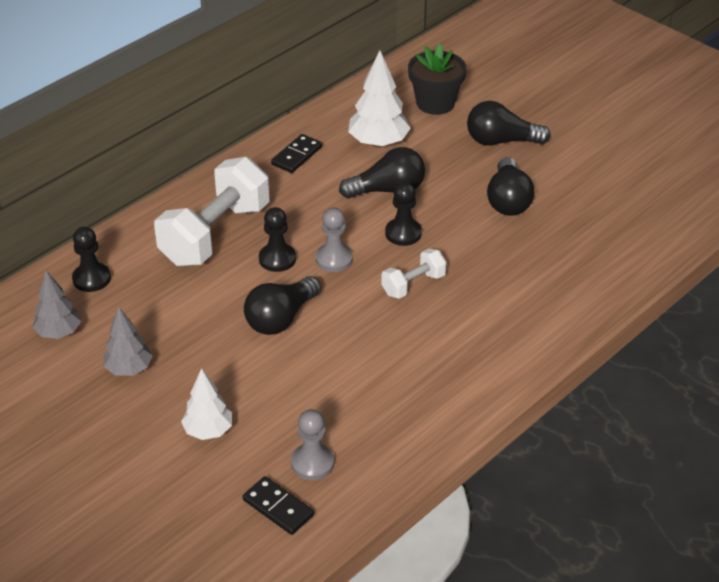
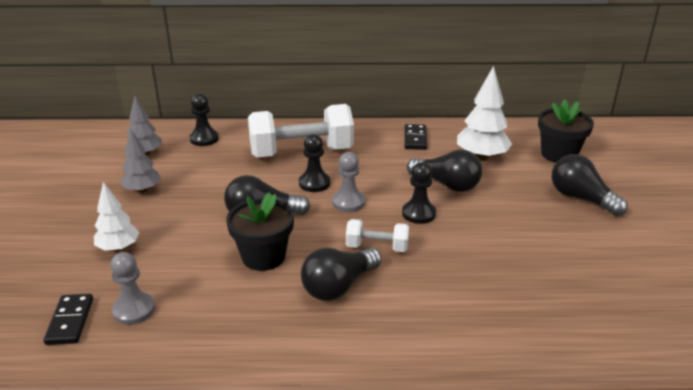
camera: 45 degrees right, 10 degrees down
(296, 156) = (415, 139): black domino -> black domino turned 75 degrees counterclockwise
(341, 352) = (263, 256): none -> black flower pot
(508, 200) = (532, 236): black light bulb -> black light bulb (339, 286)

